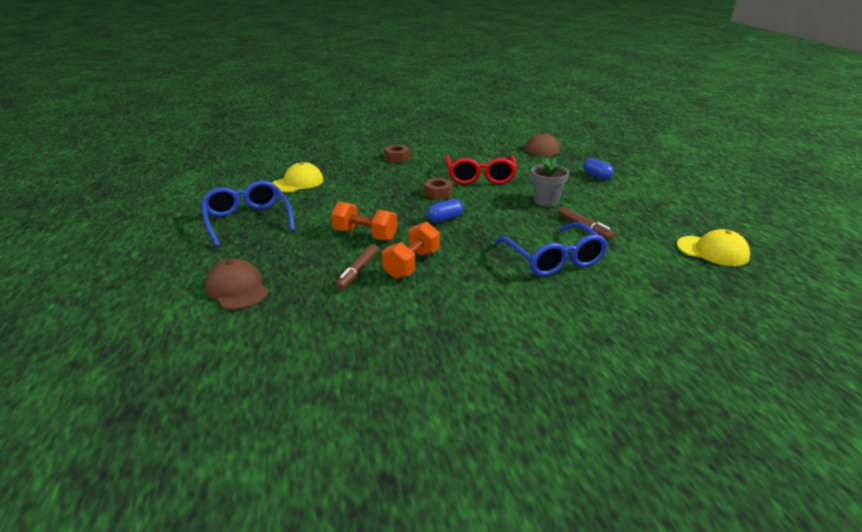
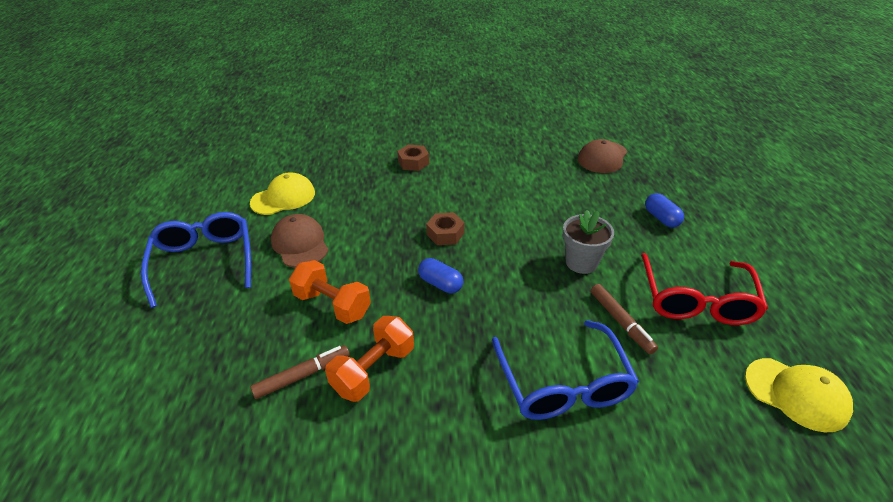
camera: 10 degrees right, 10 degrees up
(237, 288) = (149, 390): brown cap -> brown cap (300, 244)
(358, 271) = (302, 375): brown marker -> brown marker turned 150 degrees counterclockwise
(445, 219) = (440, 284): blue capsule -> blue capsule turned 60 degrees clockwise
(480, 177) = (507, 206): red glasses -> red glasses (696, 300)

